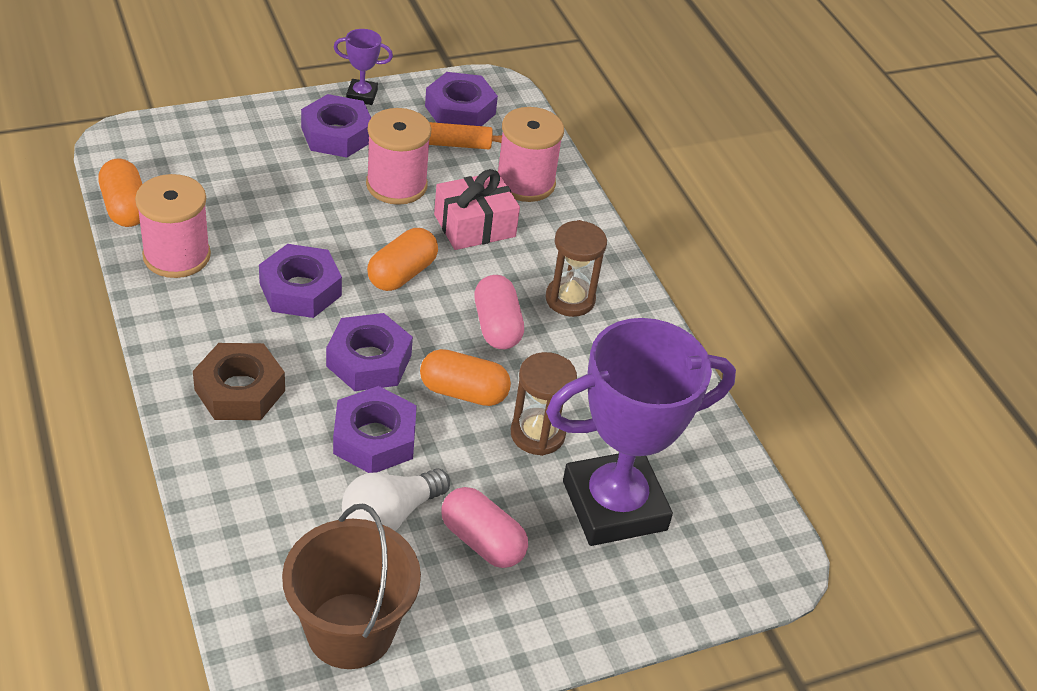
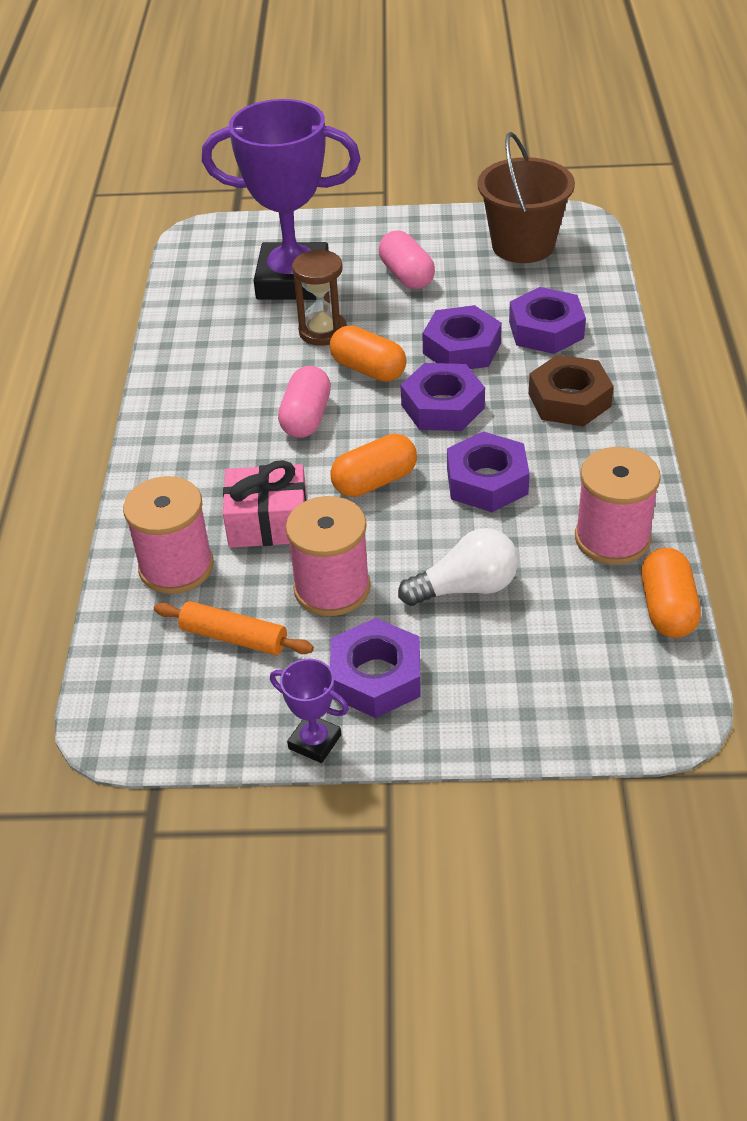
camera: 150 degrees left, 0 degrees up
(390, 515) = (469, 299): white light bulb -> white light bulb (466, 587)
(460, 110) = (191, 692): purple nut -> purple nut (546, 330)
(570, 299) = (218, 431): brown hourglass -> none

